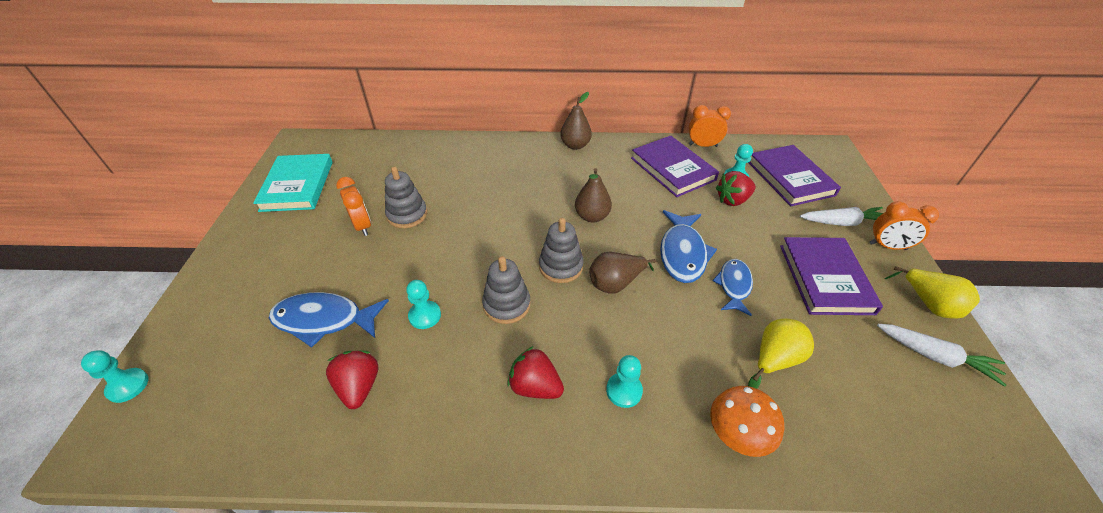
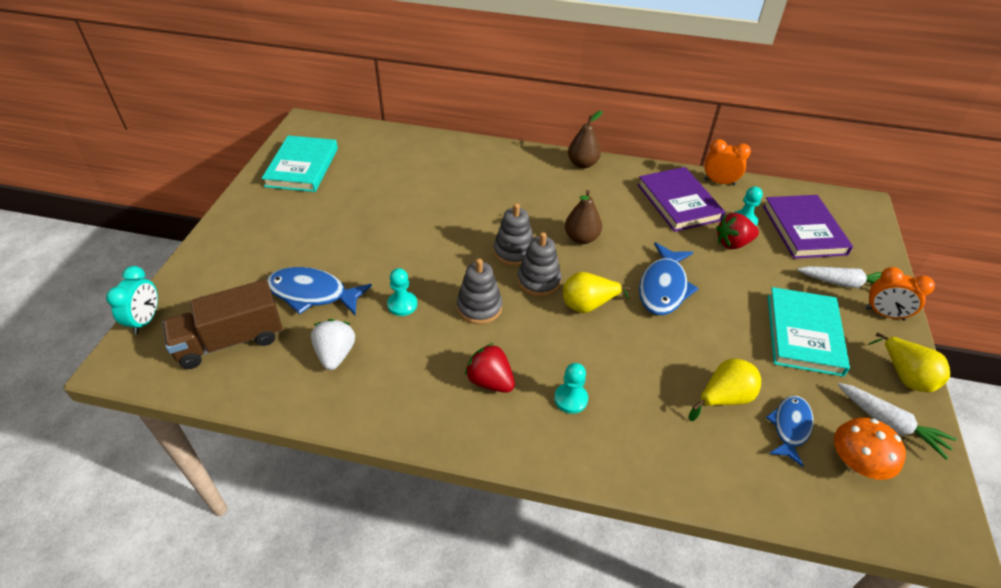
camera: 10 degrees right, 0 degrees up
(128, 386) = (146, 320): turquoise pawn -> turquoise clock
(234, 393) = (230, 341): none -> brown truck
(359, 387) = (336, 354): red strawberry -> white strawberry
(362, 226) = (357, 214): orange clock -> none
(407, 215) = (401, 210): grey stacking toy -> grey stacking toy (514, 252)
(616, 283) = (588, 305): brown pear -> yellow pear
(734, 286) = (706, 326): blue fish -> blue fish (790, 427)
(738, 433) = (667, 453): orange mushroom -> orange mushroom (856, 463)
(825, 278) = (804, 334): purple book -> turquoise book

